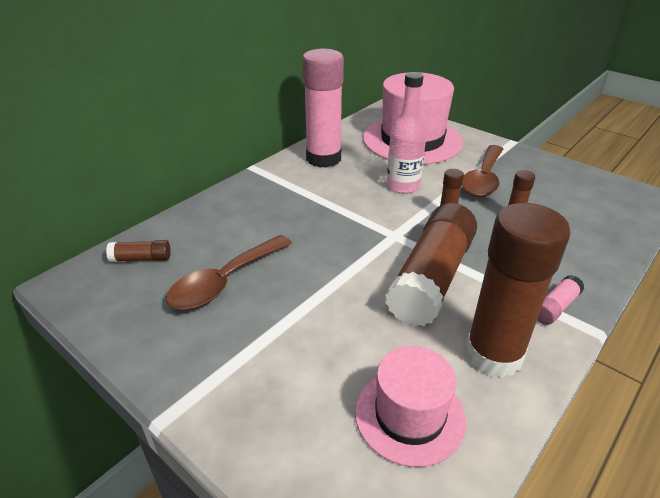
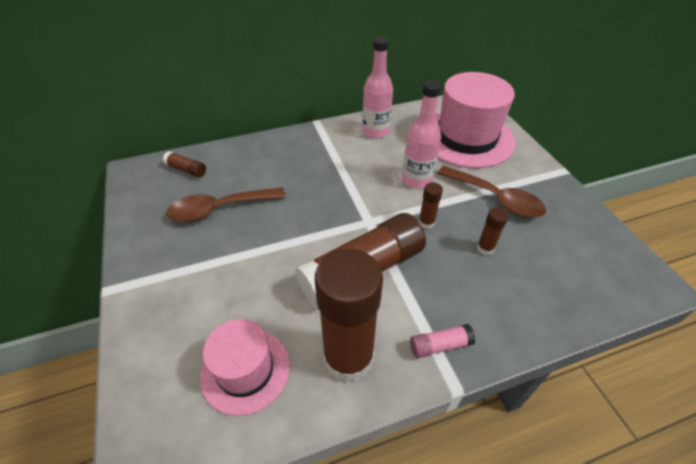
camera: 30 degrees right, 10 degrees up
(323, 158) = (375, 131): pink glue stick -> pink bottle
(483, 179) = (495, 198): brown spoon -> brown spoon turned 105 degrees counterclockwise

